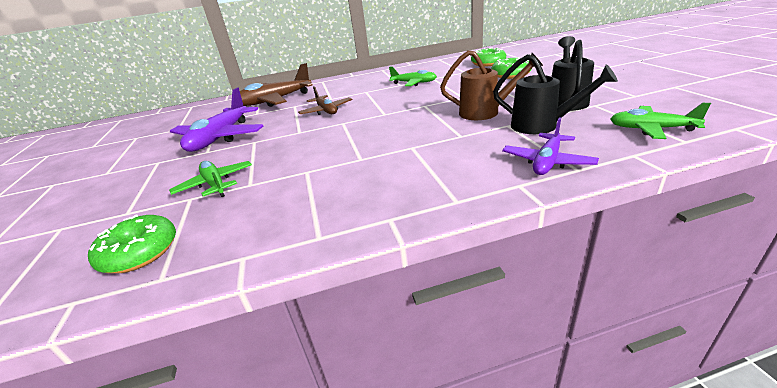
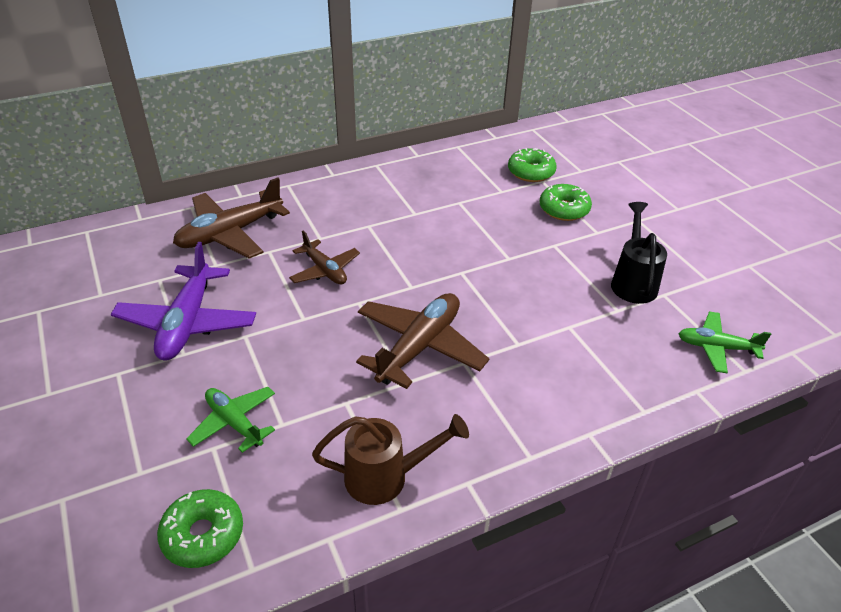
camera: 15 degrees left, 10 degrees up
(378, 141) = (419, 347): none -> brown plane
(414, 83) = (434, 212): green plane -> none
(485, 112) = (541, 296): brown watering can -> brown watering can (386, 477)
(541, 126) = (607, 332): black watering can -> none
(547, 162) = (615, 398): purple plane -> none

